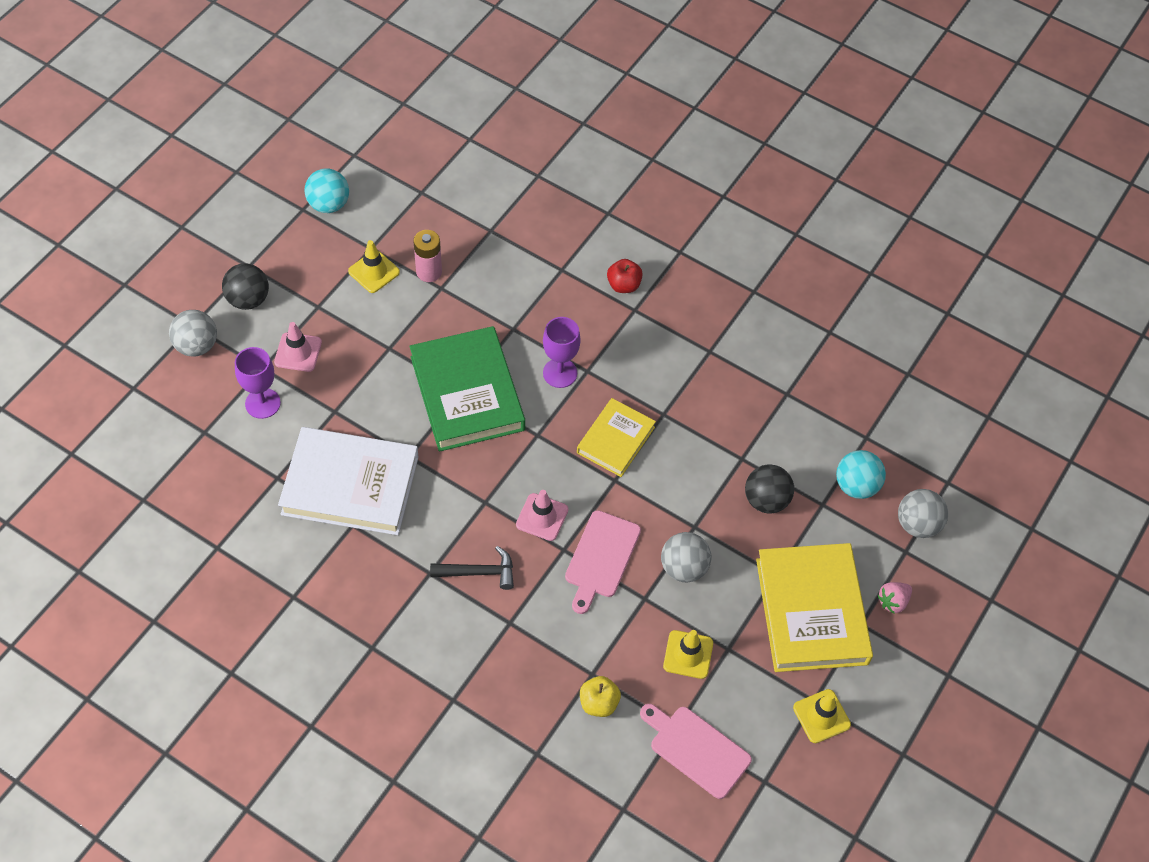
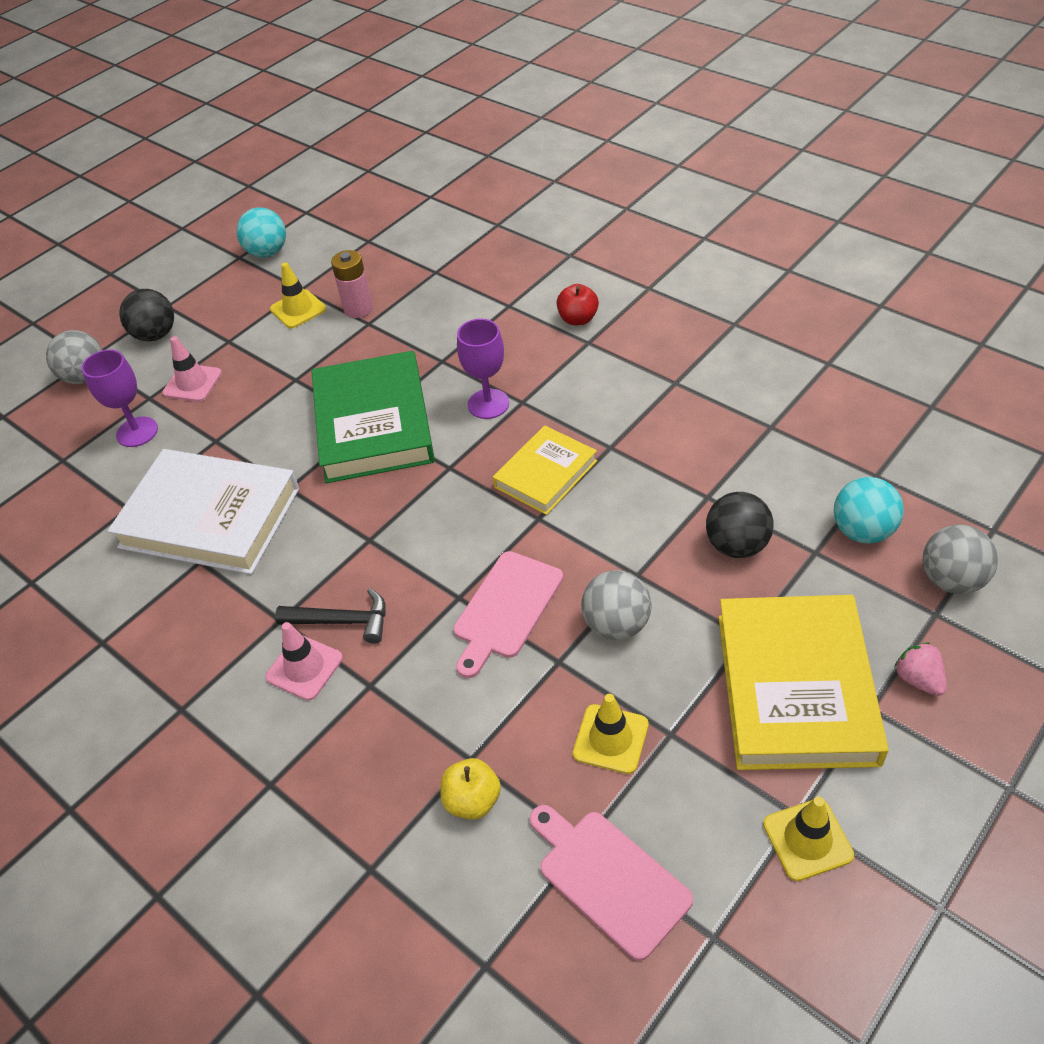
camera: 15 degrees right, 10 degrees down
(542, 517) = (437, 558): pink traffic cone -> pink traffic cone (304, 667)
(893, 601) = (918, 679): pink strawberry -> pink strawberry turned 90 degrees clockwise

